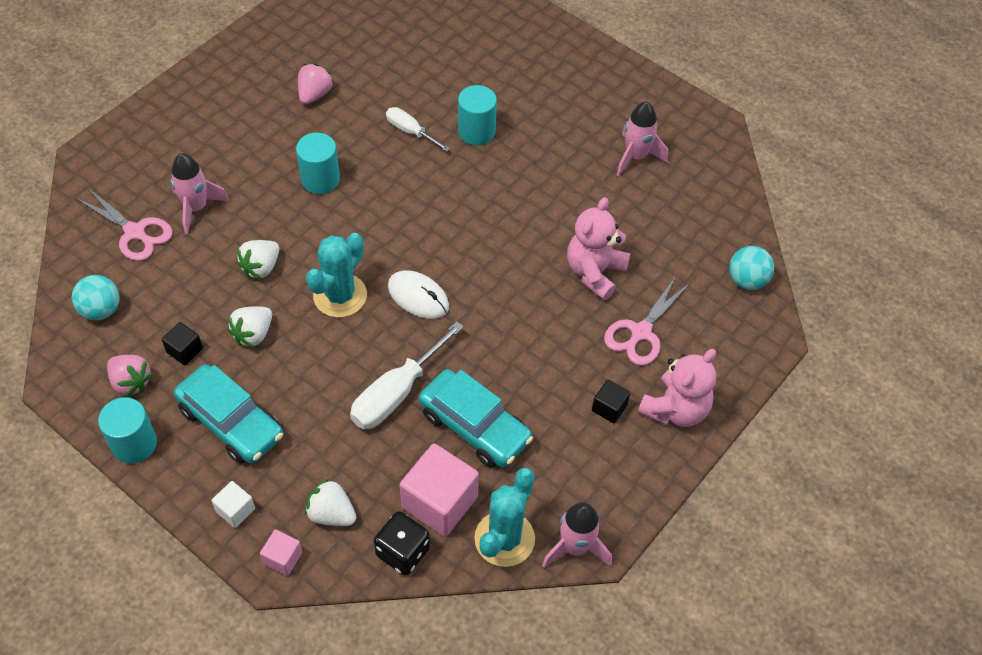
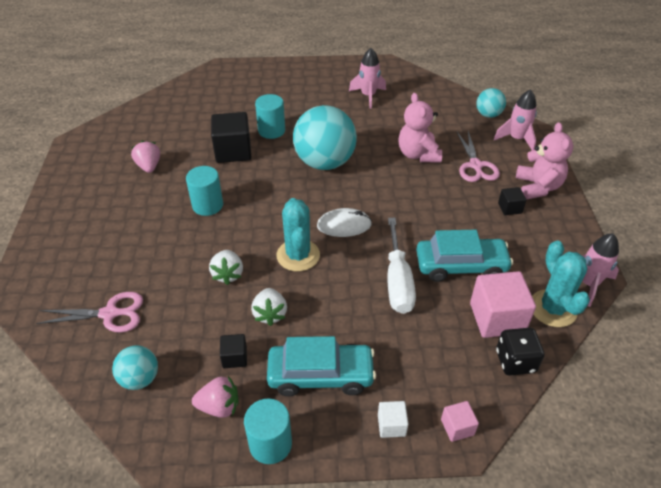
camera: 40 degrees left, 10 degrees down
(196, 208) = (140, 271): pink rocket -> pink rocket (516, 139)
(331, 514) = (450, 375): white strawberry -> none
(410, 131) = (233, 151): white screwdriver -> black cube
(484, 210) = (325, 162): none -> turquoise ball

